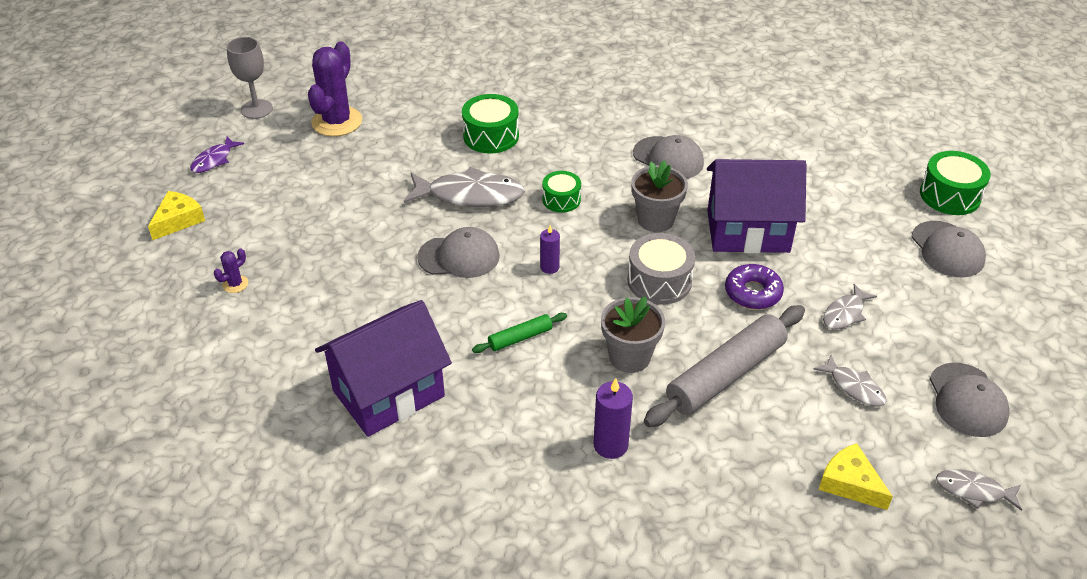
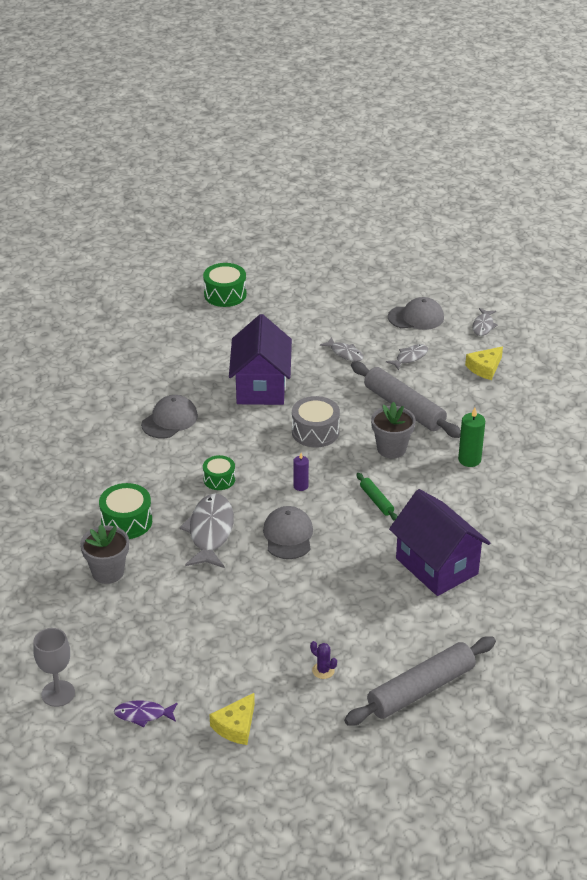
camera: 90 degrees left, 5 degrees down
(178, 220) = (236, 726): yellow cheese -> yellow cheese turned 90 degrees counterclockwise
(182, 367) = (421, 689): none -> grey rolling pin
(214, 160) = (143, 714): purple fish -> purple fish turned 150 degrees clockwise
(337, 122) = (89, 628): purple cactus -> none
(610, 445) = (469, 460): purple candle -> green candle
(655, 220) = (246, 430): grey flower pot -> grey flower pot (108, 572)
(753, 293) = (326, 390): purple donut -> none
(947, 249) = (282, 304): grey cap -> none

